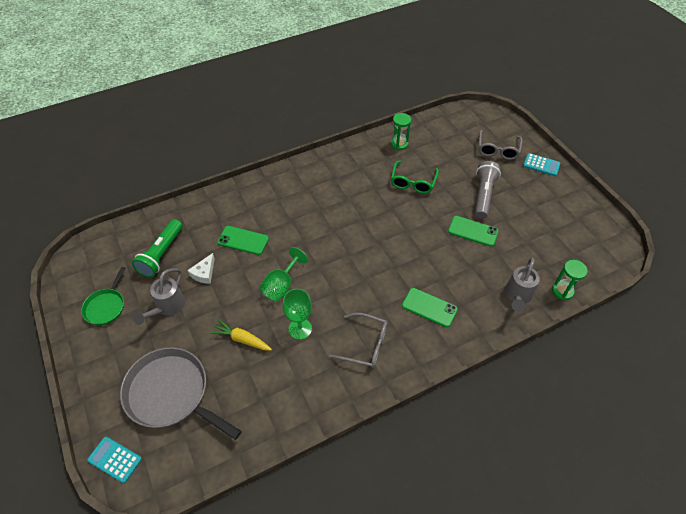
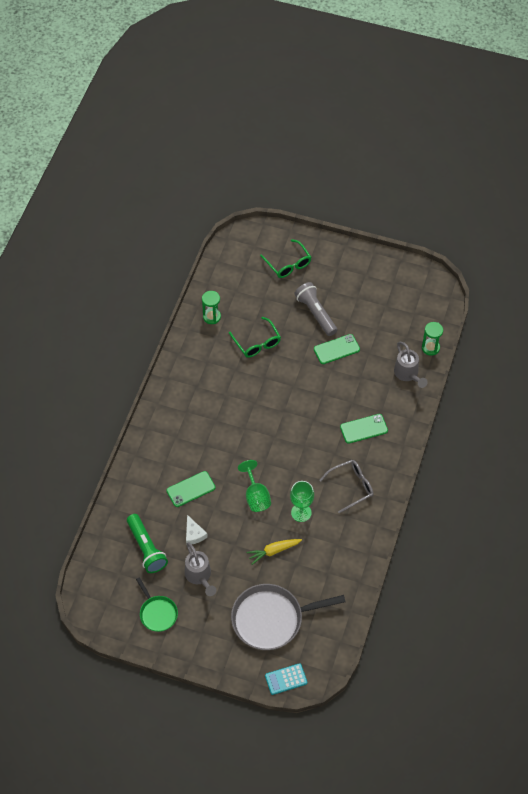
camera: 45 degrees left, 5 degrees up
(497, 150) = (288, 264): grey glasses -> green glasses
(541, 165) = (330, 254): turquoise calculator -> none

